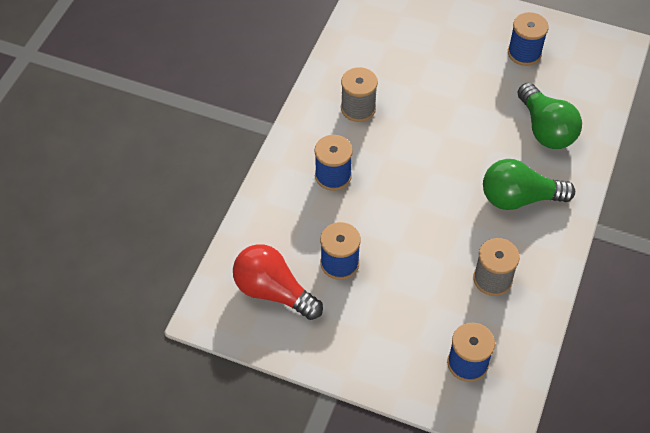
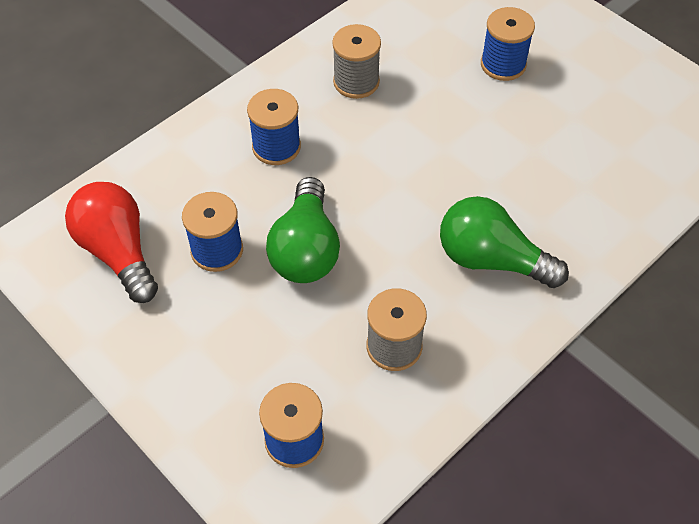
camera: 25 degrees right, 0 degrees up
(524, 53) = (605, 89): blue spool -> blue spool (503, 64)
(545, 129) = (578, 188): green light bulb -> green light bulb (306, 249)

